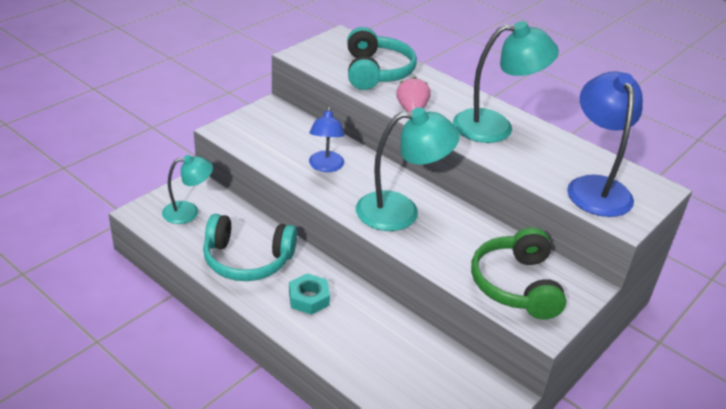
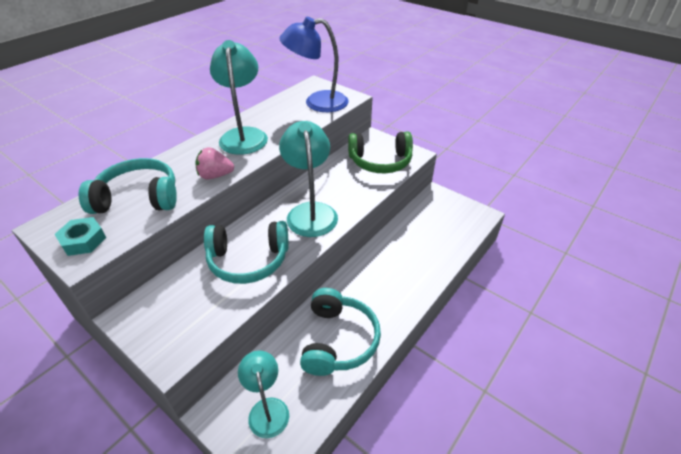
camera: 90 degrees left, 5 degrees up
(309, 298) = (378, 290): turquoise nut -> turquoise nut (83, 240)
(325, 167) = (248, 260): blue lamp -> turquoise headphones

